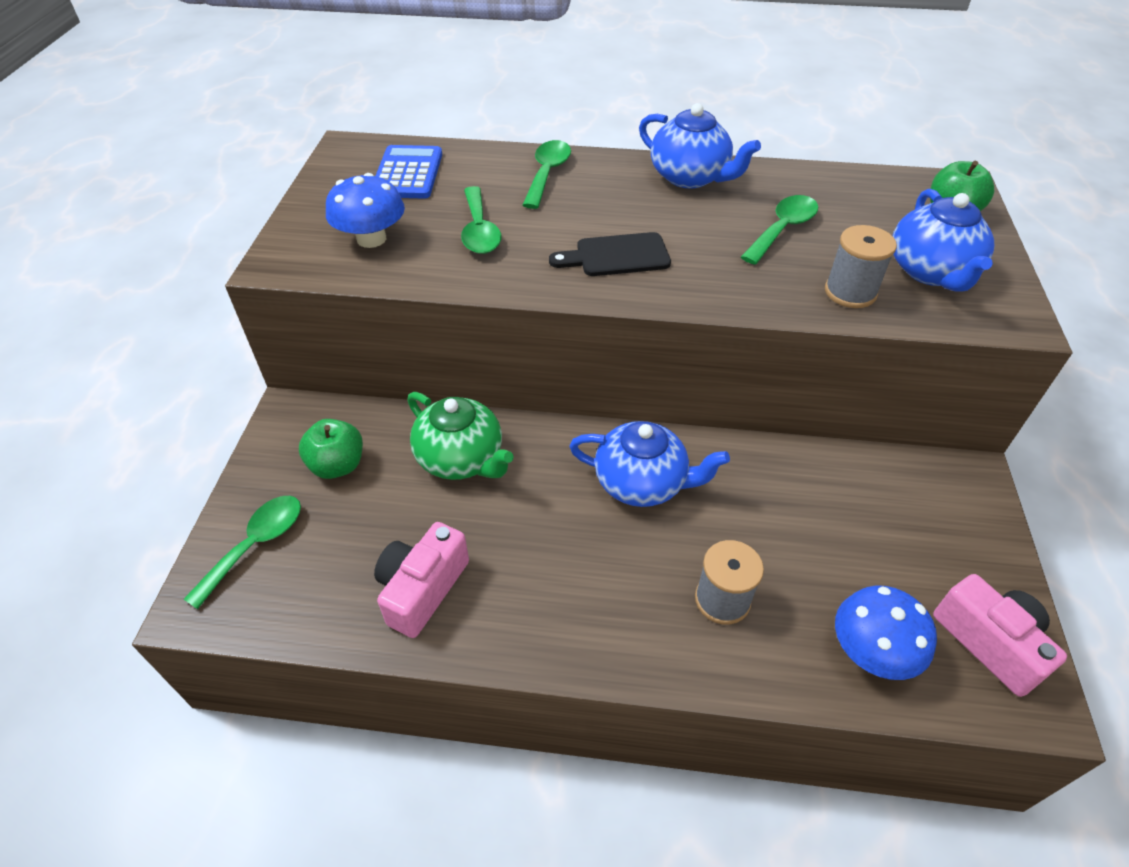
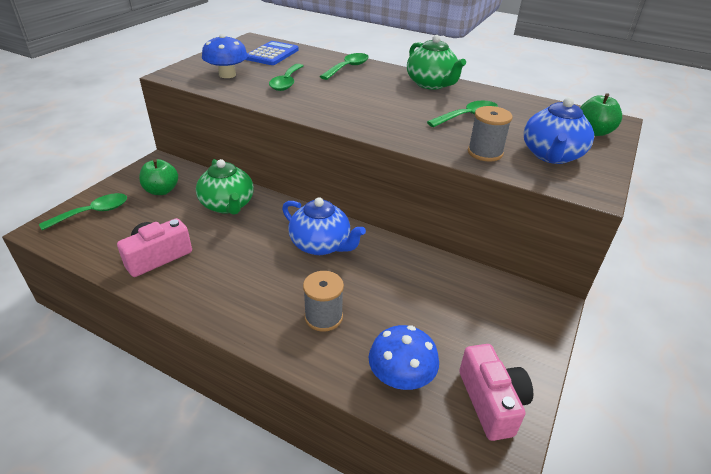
camera: 20 degrees right, 10 degrees down
(616, 256) = (353, 107): black cutting board -> none
(690, 177) = (431, 84): blue teapot -> green teapot

